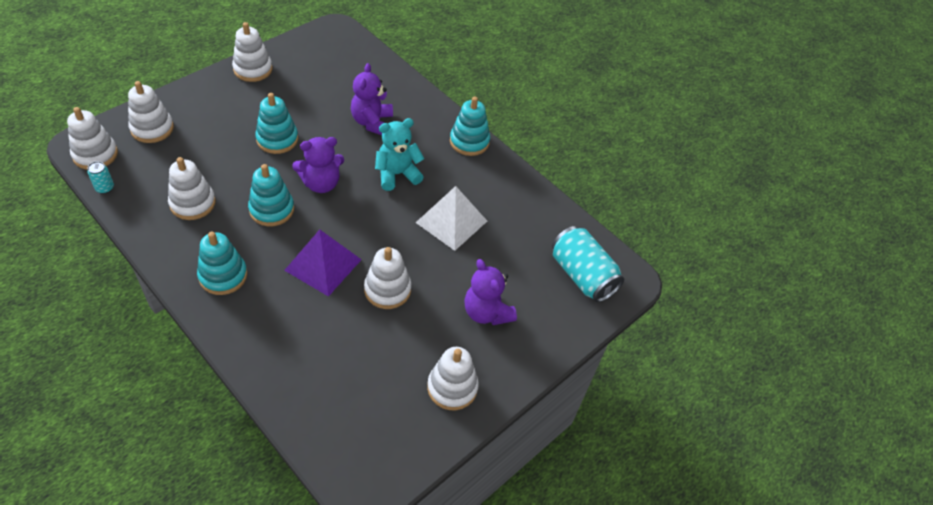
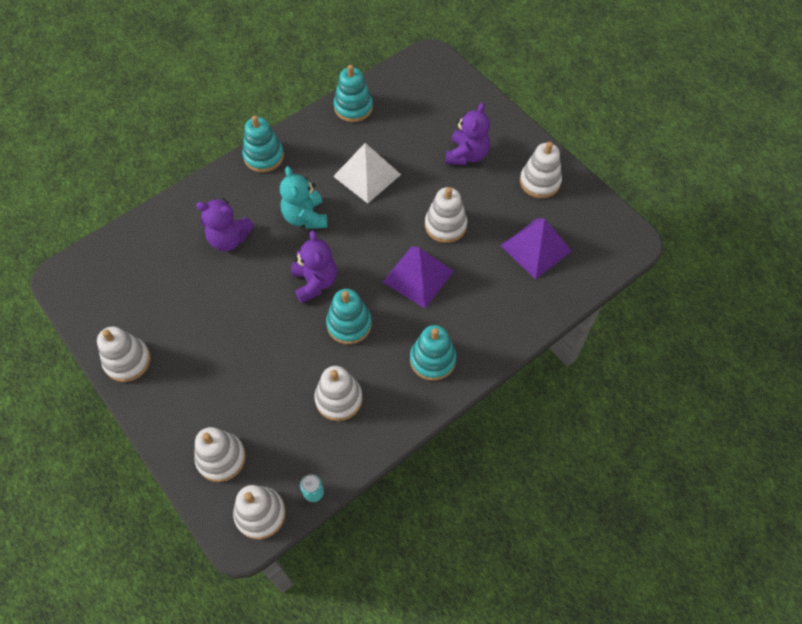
camera: 80 degrees left, 10 degrees up
(277, 139) = (248, 326): turquoise stacking toy -> turquoise stacking toy (353, 107)
(355, 378) = (536, 248): none -> purple pyramid
(486, 312) = (467, 155): purple teddy bear -> purple teddy bear turned 45 degrees counterclockwise
(582, 275) = (427, 87): turquoise can -> none

